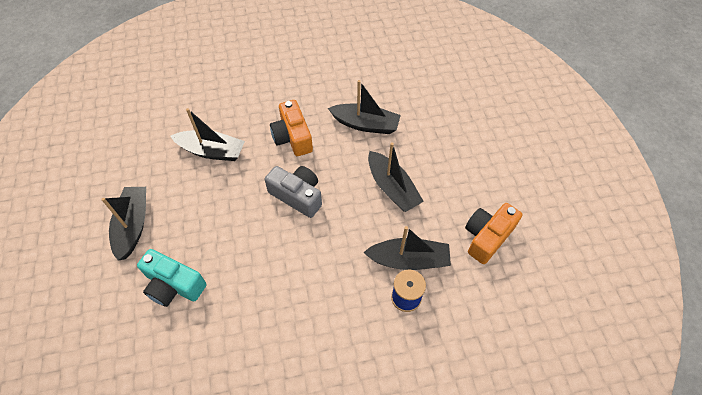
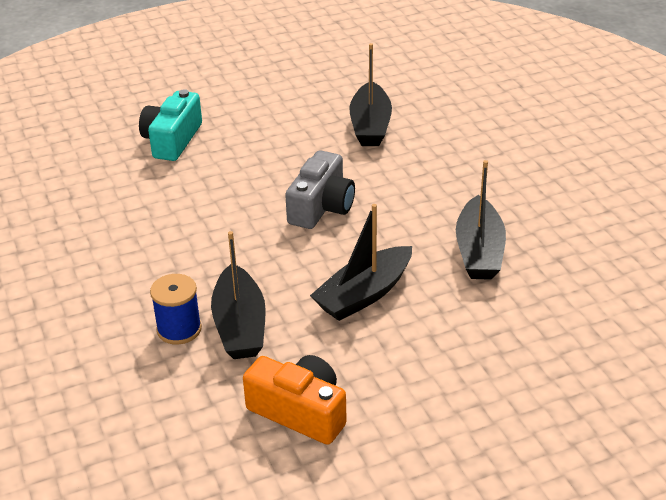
camera: 80 degrees right, 20 degrees down
(133, 226) = (244, 97): black boat -> none
(293, 137) = (422, 186): orange camera -> none

